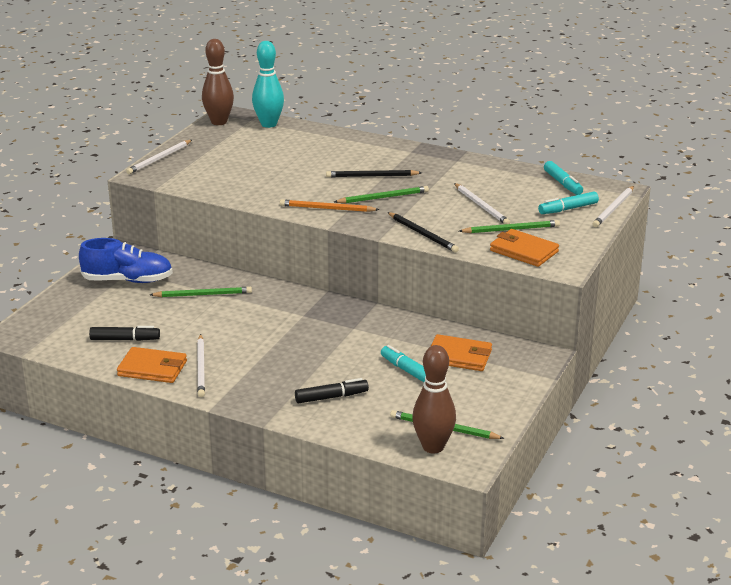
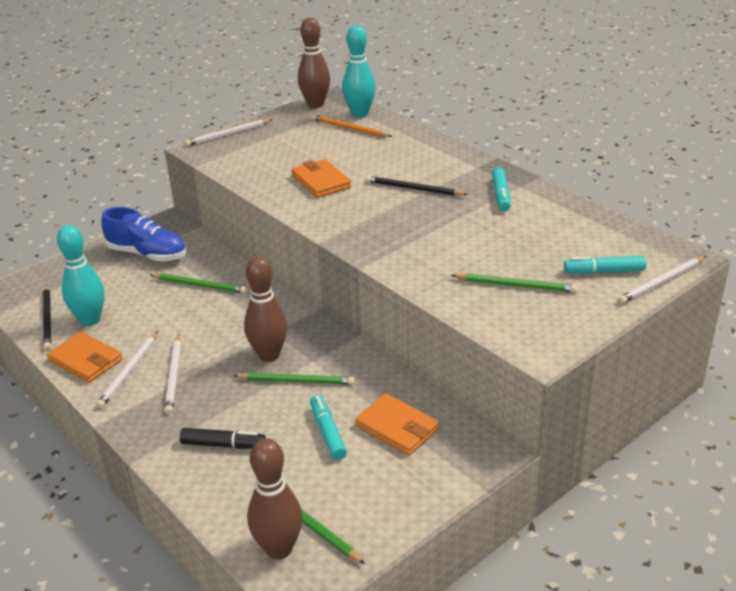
camera: 25 degrees right, 5 degrees up
(125, 339) = (90, 320): black marker -> turquoise bowling pin
(313, 331) = (269, 355): none -> brown bowling pin
(327, 208) = (336, 219): orange pencil -> orange pencil (349, 128)
(383, 197) = (405, 216): green pencil -> green pencil (296, 381)
(423, 234) = (412, 271): black pencil -> black pencil (48, 319)
(481, 206) = (504, 248): white pencil -> white pencil (174, 375)
(523, 251) = (510, 318): orange wallet -> orange wallet (321, 182)
(562, 183) = (621, 236): turquoise marker -> turquoise marker (501, 195)

